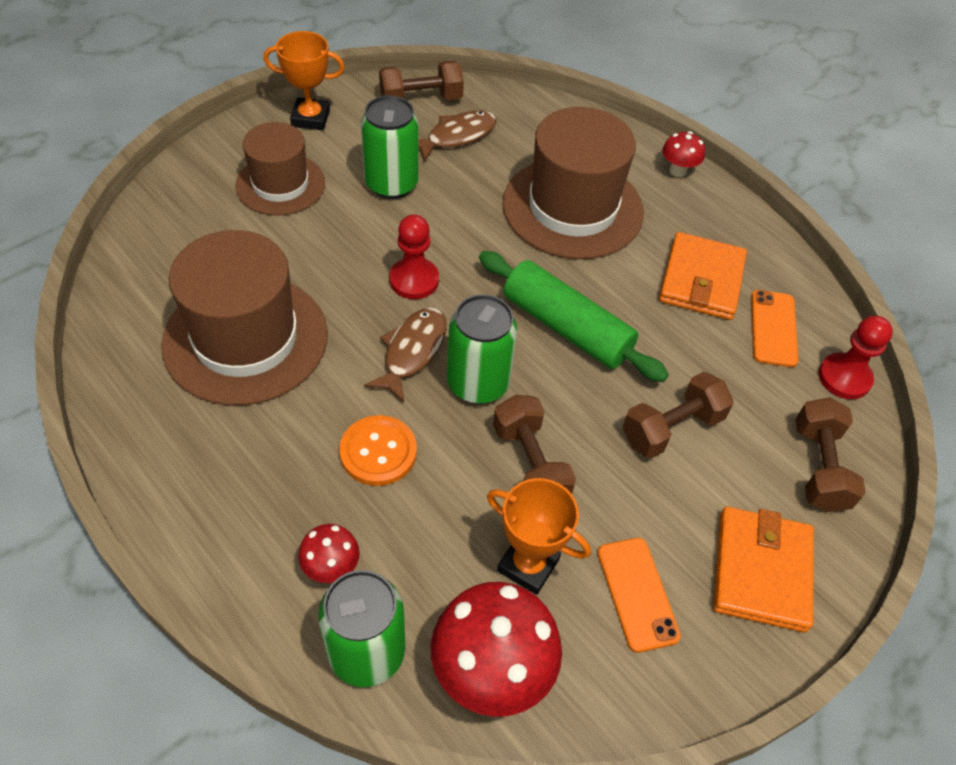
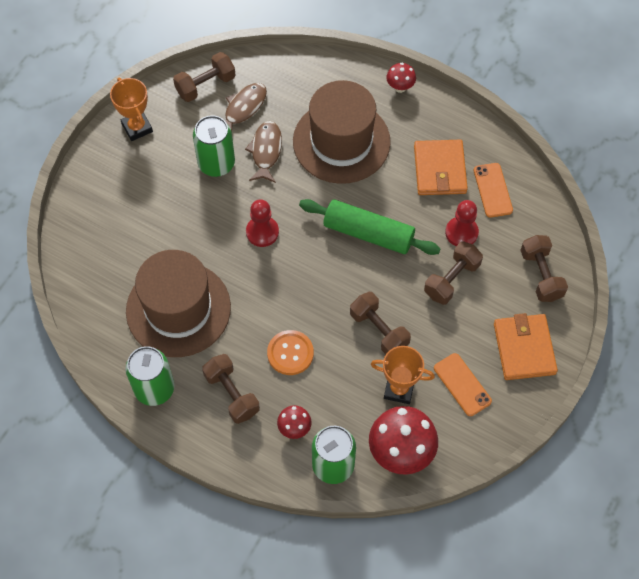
camera: 15 degrees left, 10 degrees up
(260, 481) = (232, 394): none -> brown dumbbell
(280, 184) = (143, 189): brown hat -> none
(310, 118) = (137, 128): orange trophy -> orange trophy turned 75 degrees clockwise
(412, 351) = (282, 282): brown fish -> brown fish (266, 151)
(478, 383) = (330, 290): green can -> green can (154, 389)
(844, 378) = (542, 210): red pawn -> red pawn (461, 233)

